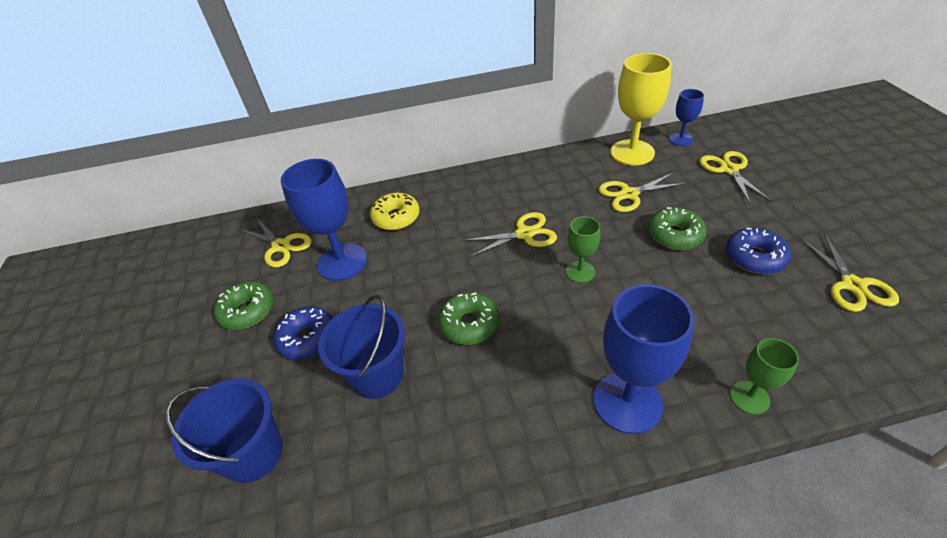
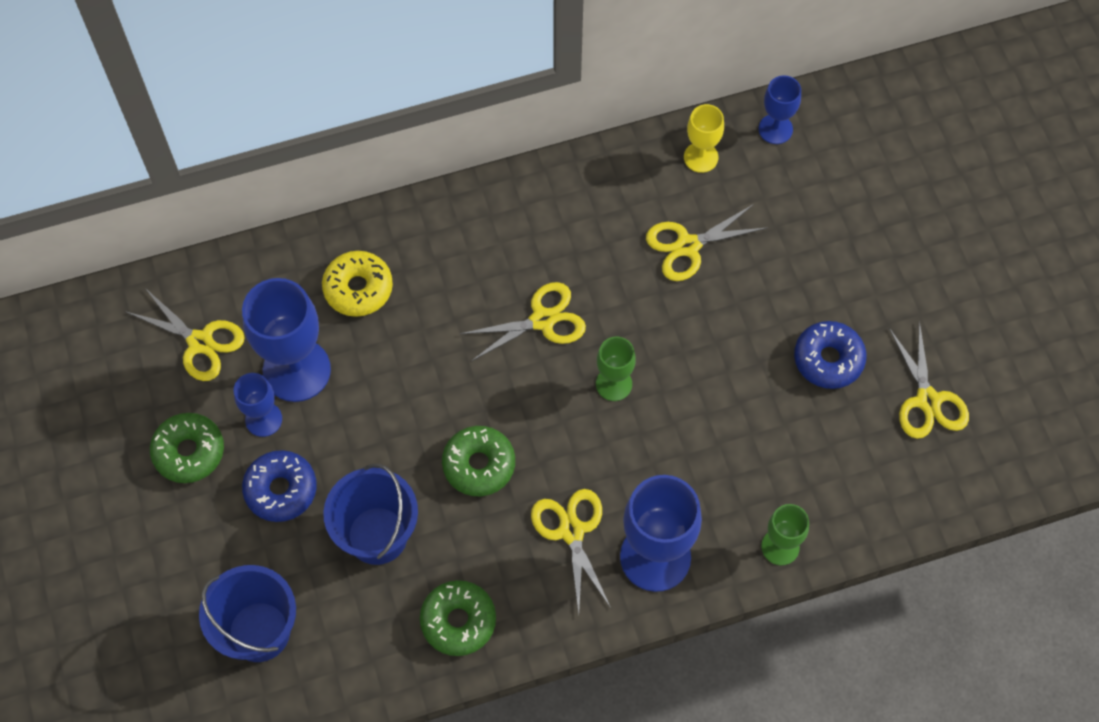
camera: 10 degrees left, 20 degrees up
(309, 291) = (263, 419): none -> blue goblet
(632, 152) = (701, 157): yellow goblet -> yellow goblet, size x0.54
(675, 235) = (738, 322): green donut -> green donut (458, 621)
(729, 170) = (831, 198): yellow scissors -> yellow scissors (571, 531)

